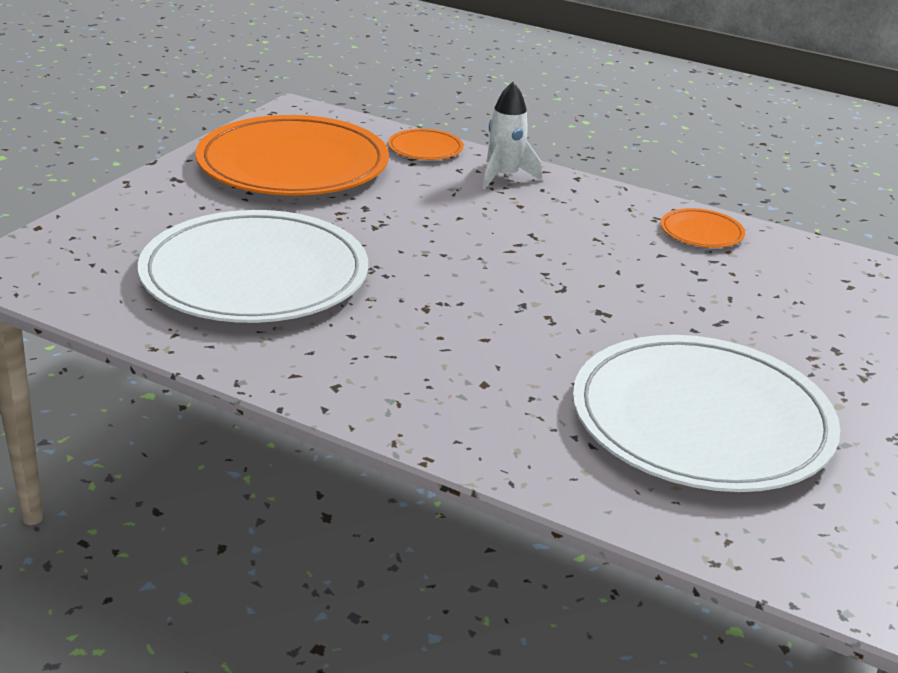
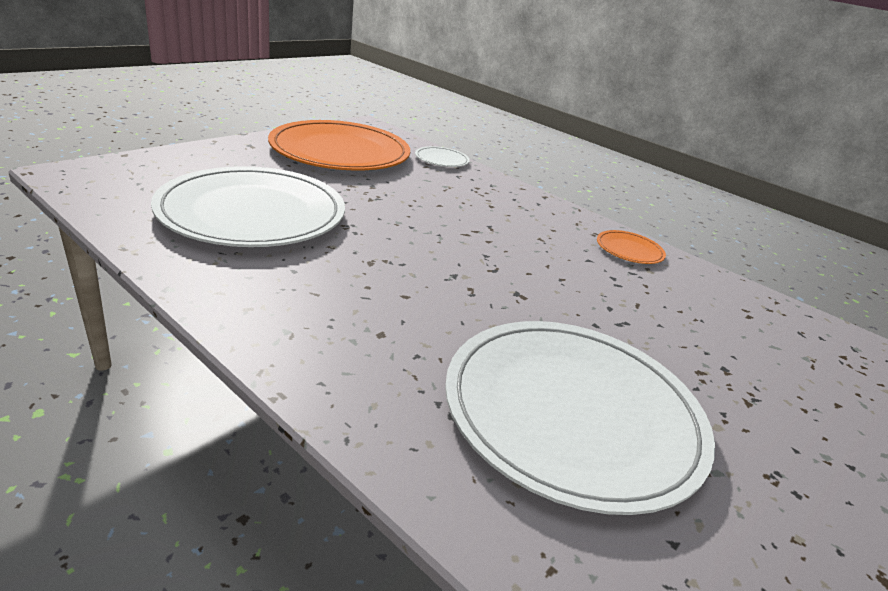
camera: 10 degrees right, 0 degrees up
(425, 148) = (441, 159): orange plate -> white plate
(504, 176) = (489, 186): white rocket -> none

